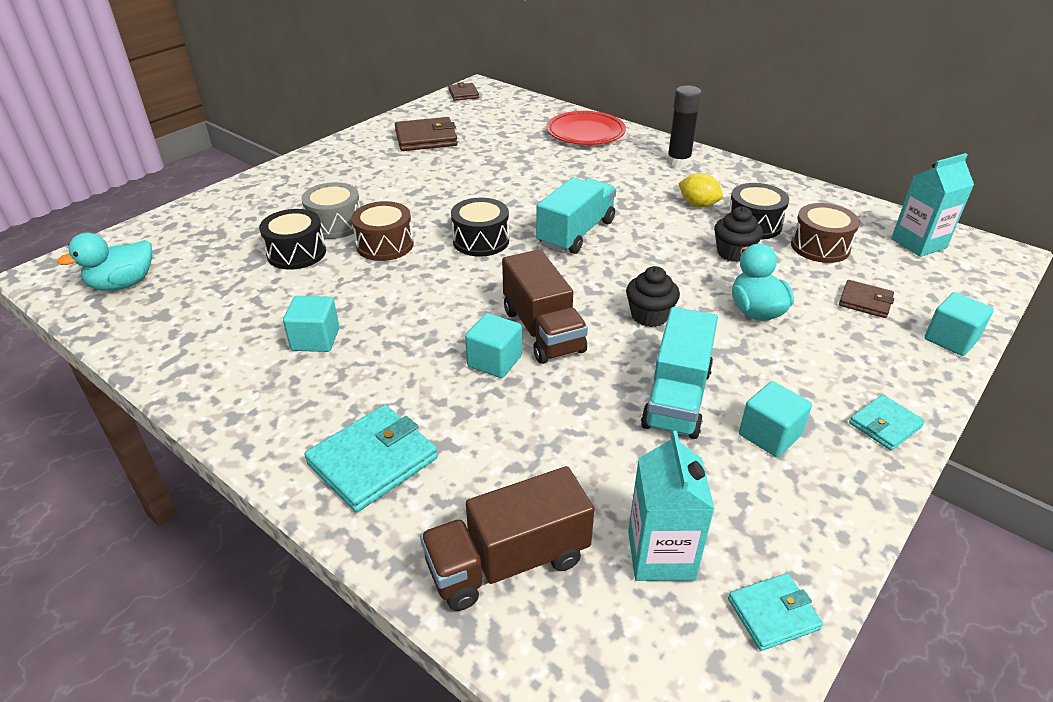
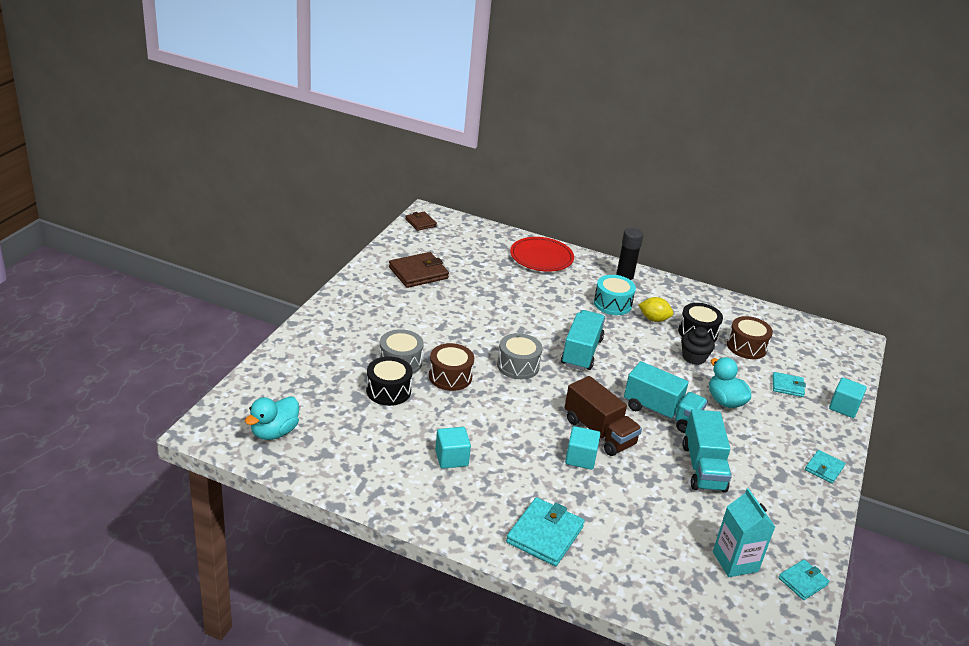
camera: 20 degrees left, 5 degrees down
(481, 241) = (518, 366): black drum -> grey drum
(508, 562) = (656, 579): brown truck -> none
(649, 316) = (661, 412): black cupcake -> turquoise truck
(650, 184) = (612, 304): none -> turquoise drum
(769, 435) = (764, 484): turquoise cube -> none
(865, 302) = (787, 386): brown wallet -> turquoise wallet
(918, 243) = (806, 338): turquoise carton -> none

